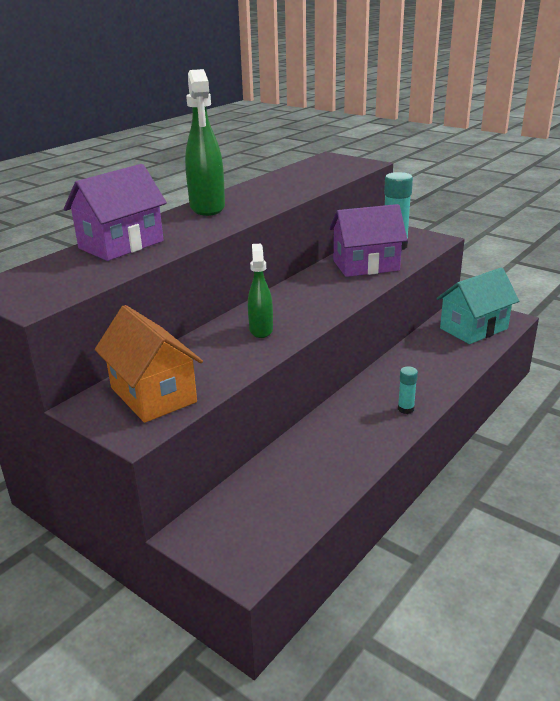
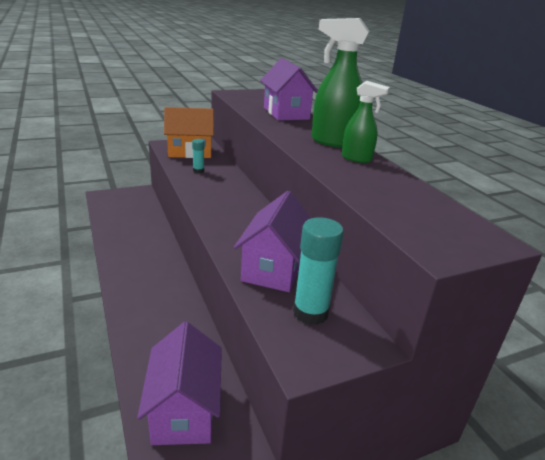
camera: 115 degrees right, 0 degrees up
(261, 330) = (216, 189): green spray bottle -> green spray bottle (357, 159)
(405, 409) = (130, 284): turquoise glue stick -> turquoise glue stick (198, 171)
(473, 328) = (184, 410): turquoise house -> purple house

